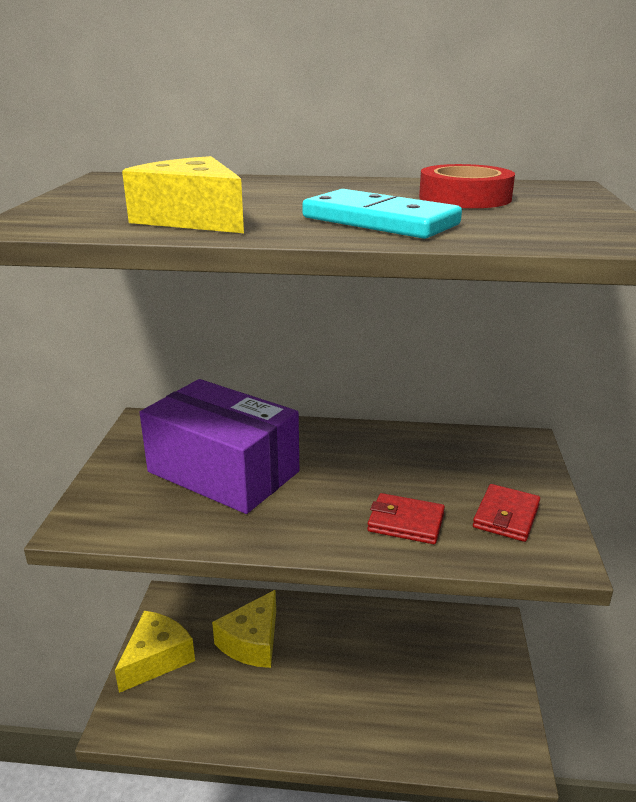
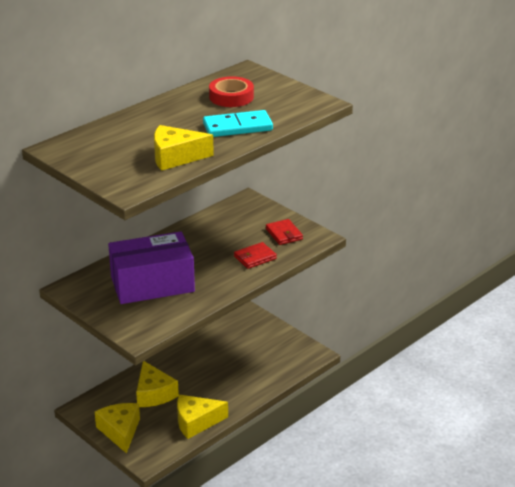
camera: 50 degrees left, 5 degrees up
(237, 722) = (196, 422): none -> yellow cheese

